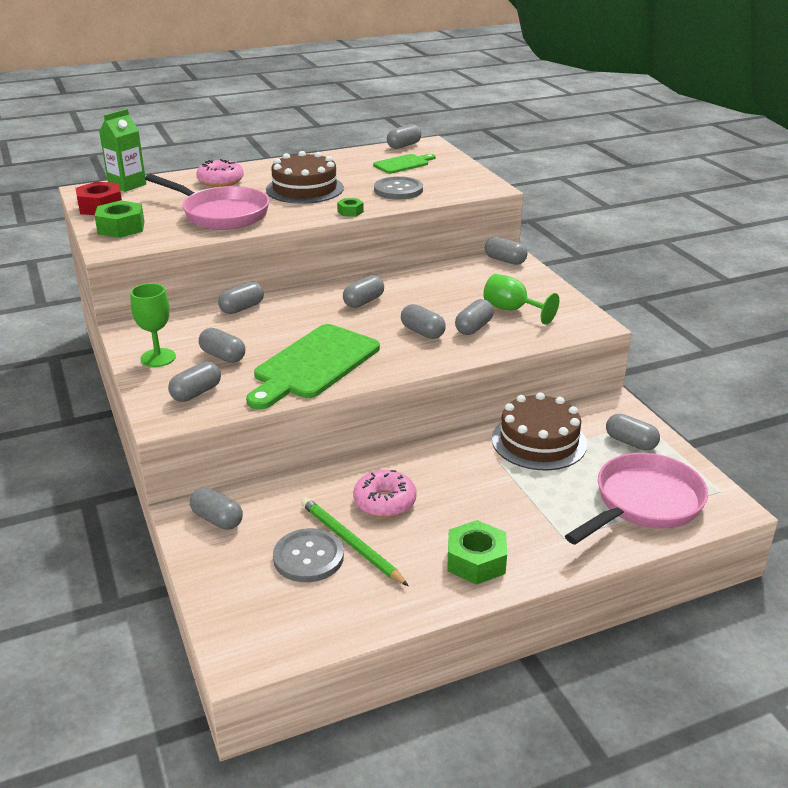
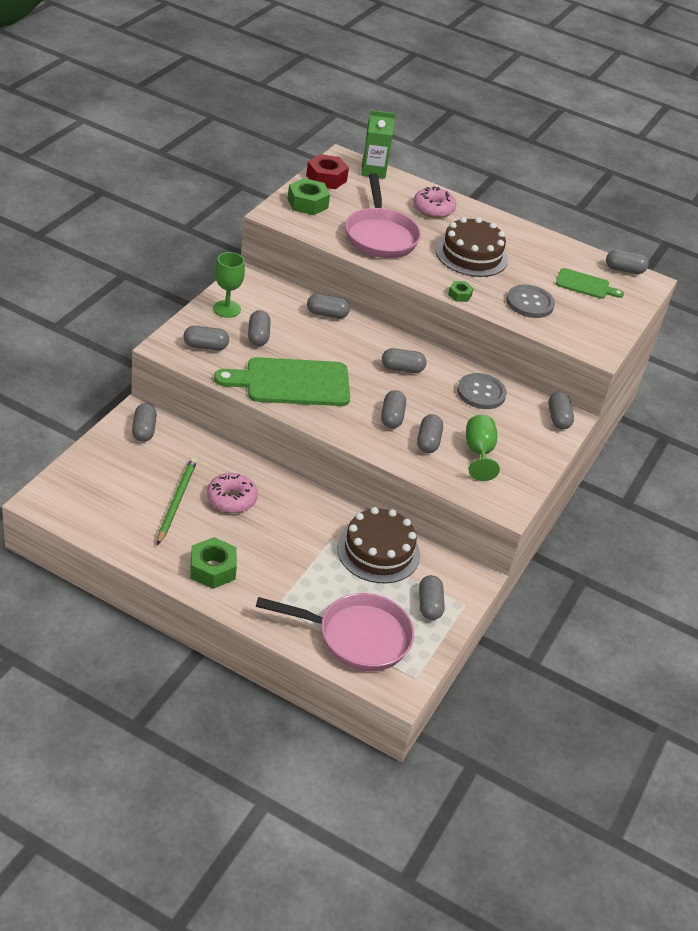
camera: 45 degrees right, 10 degrees up
(308, 557) = (146, 488): grey button -> grey button (481, 393)
(473, 327) = (428, 442): grey capsule -> grey capsule turned 75 degrees counterclockwise

